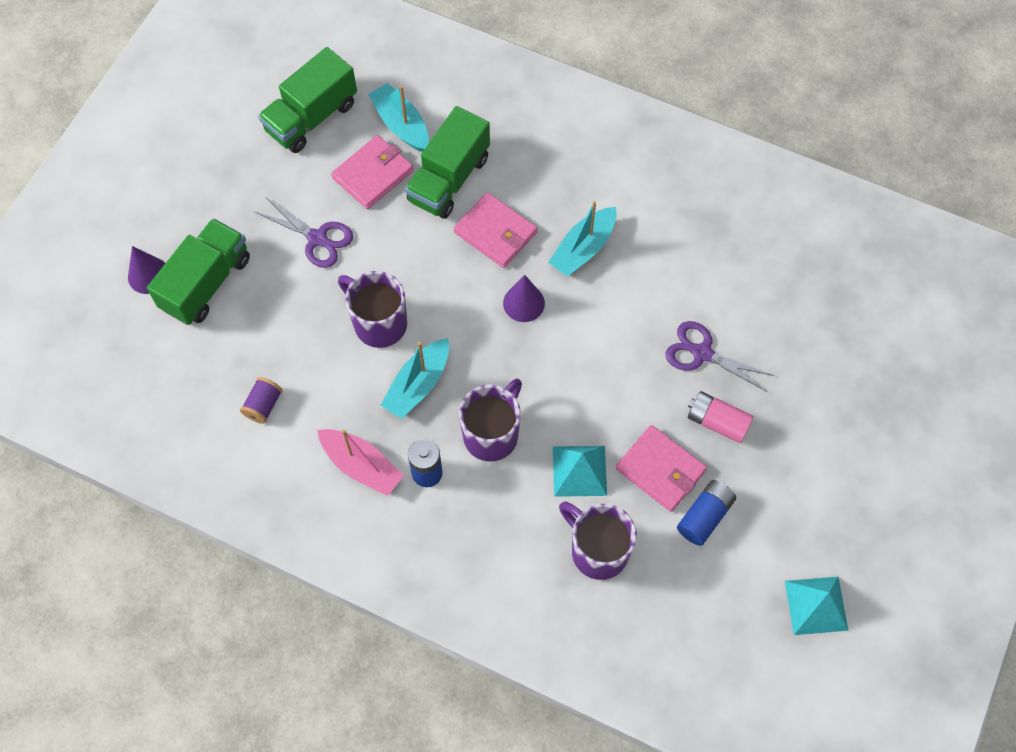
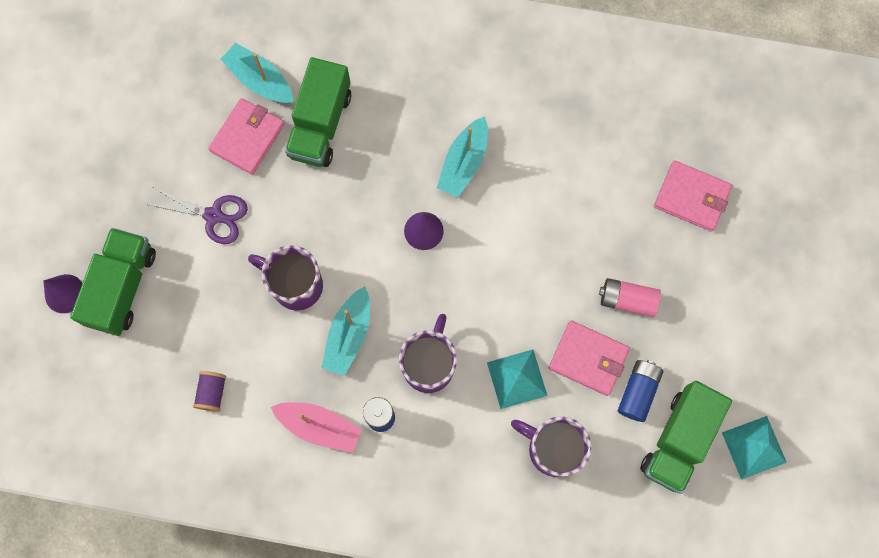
camera: 15 degrees left, 10 degrees up
(311, 117) = (172, 93): green truck -> green truck (679, 440)
(495, 232) = (378, 167): pink wallet -> pink wallet (691, 197)
(702, 353) = (597, 238): purple scissors -> none

